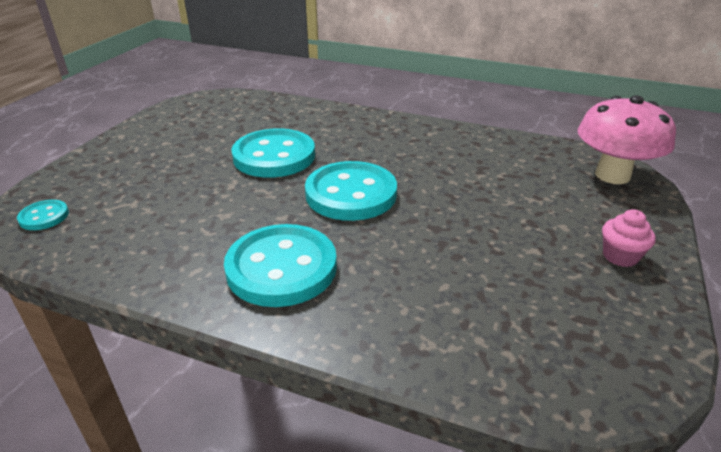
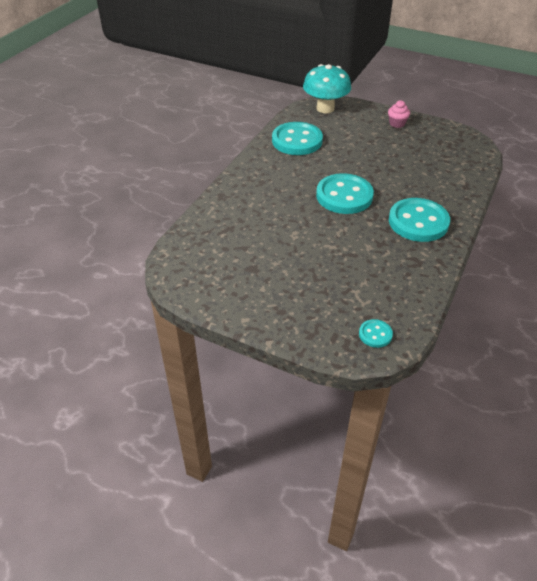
camera: 85 degrees left, 10 degrees up
(274, 156) = (293, 228): turquoise button -> turquoise button (297, 141)
(612, 175) = (325, 108): pink mushroom -> turquoise mushroom

